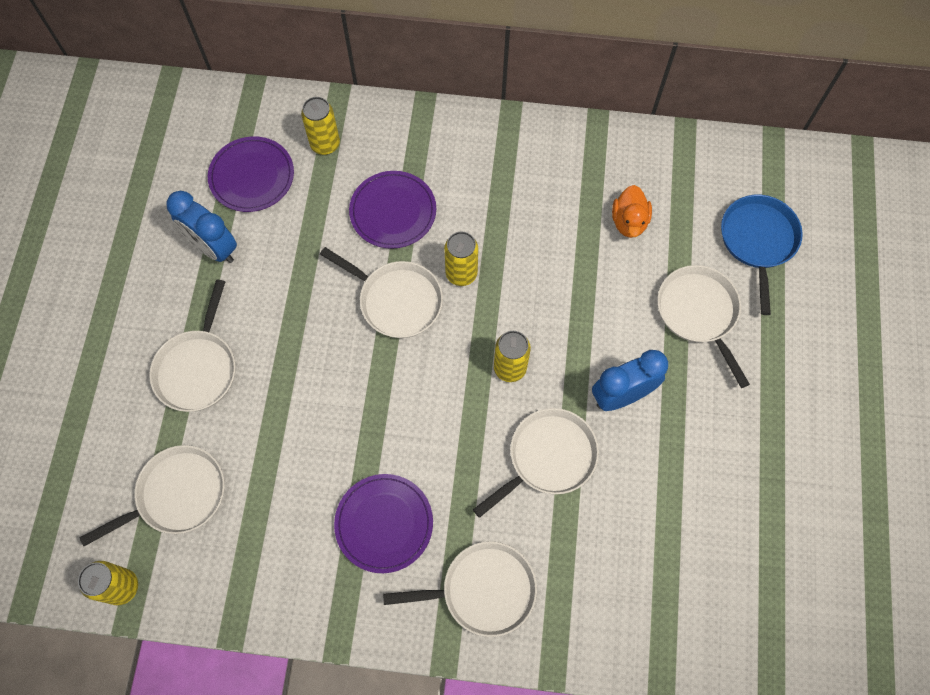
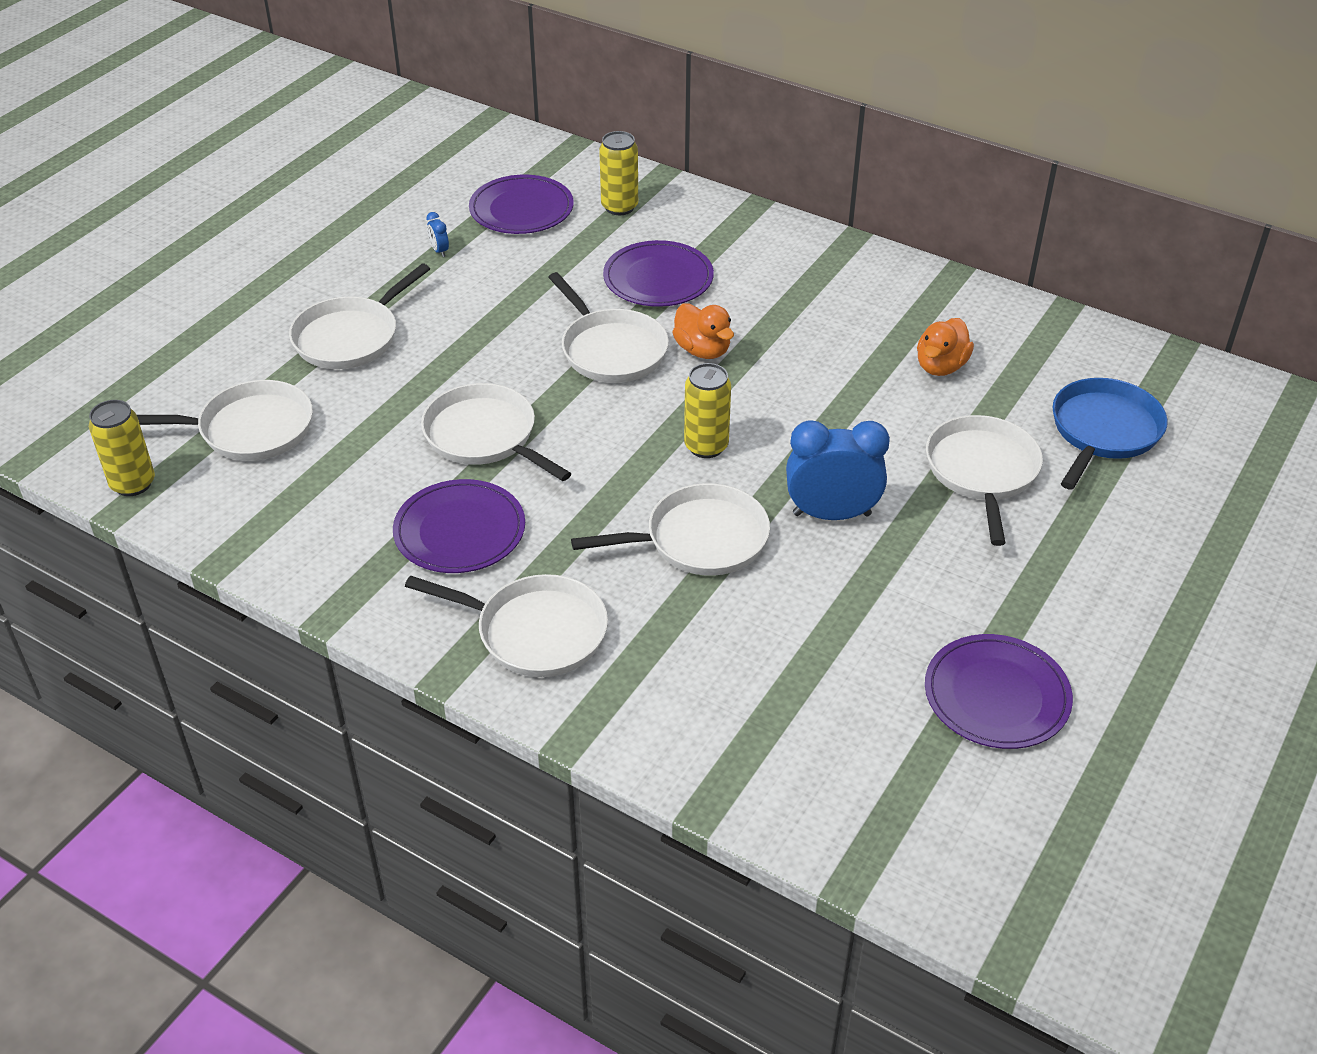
camera: 25 degrees right, 25 degrees down
(213, 248) = (439, 251): blue clock -> blue clock, size x0.40
(352, 426) = (485, 436): none -> white pan
(461, 273) = (702, 350): yellow can -> orange duck
(790, 507) = (996, 695): none -> purple plate

